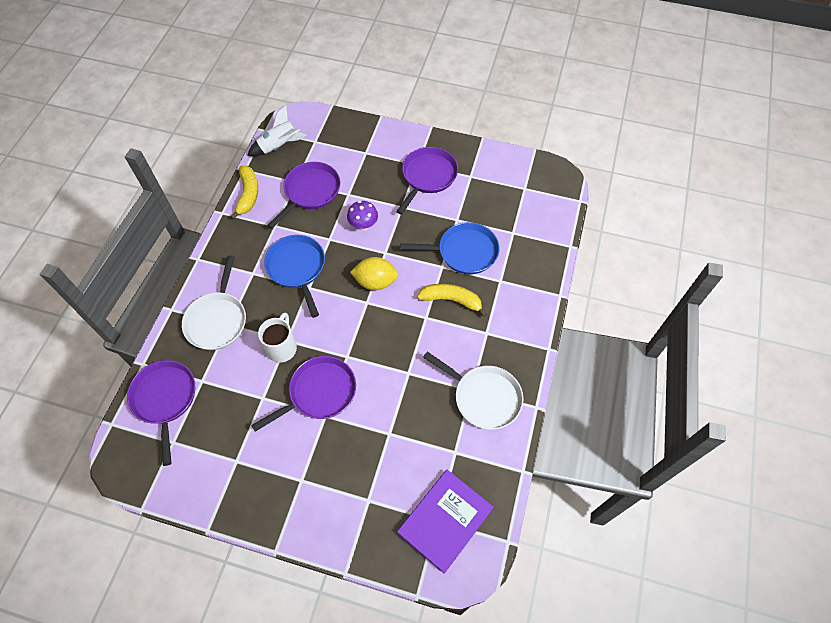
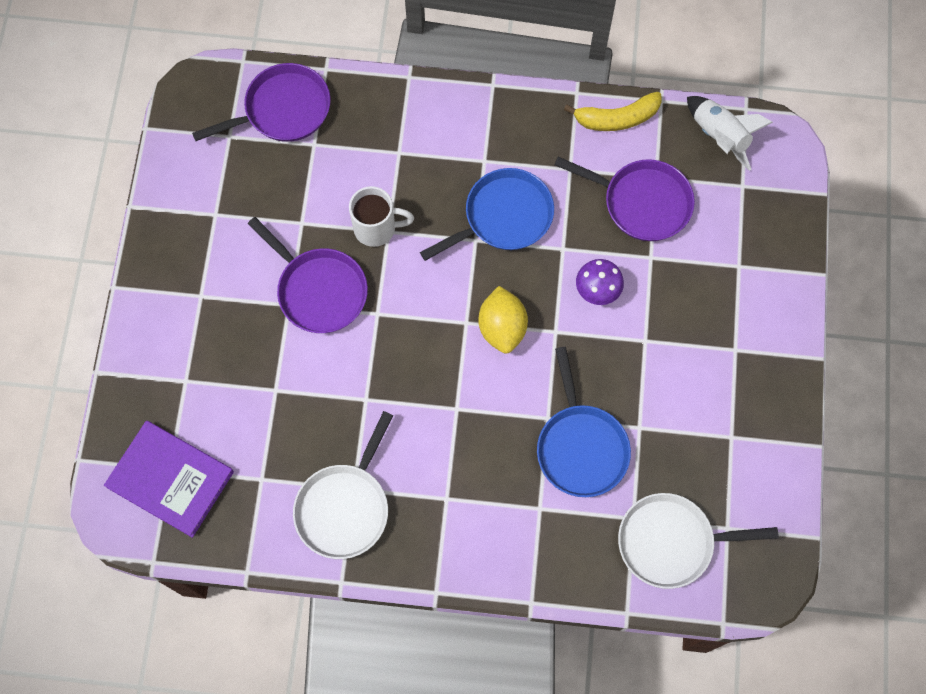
camera: 80 degrees right, 10 degrees up
(217, 320) = (403, 137): white pan -> white pan (671, 542)
(428, 177) = (713, 370): purple pan -> none
(451, 300) = (492, 440): yellow banana -> none

